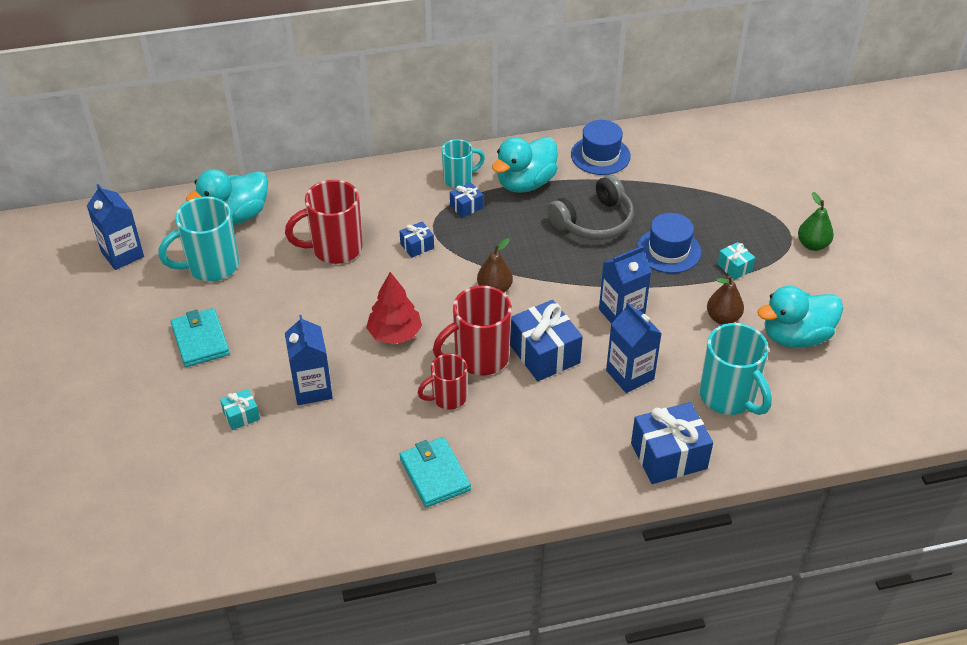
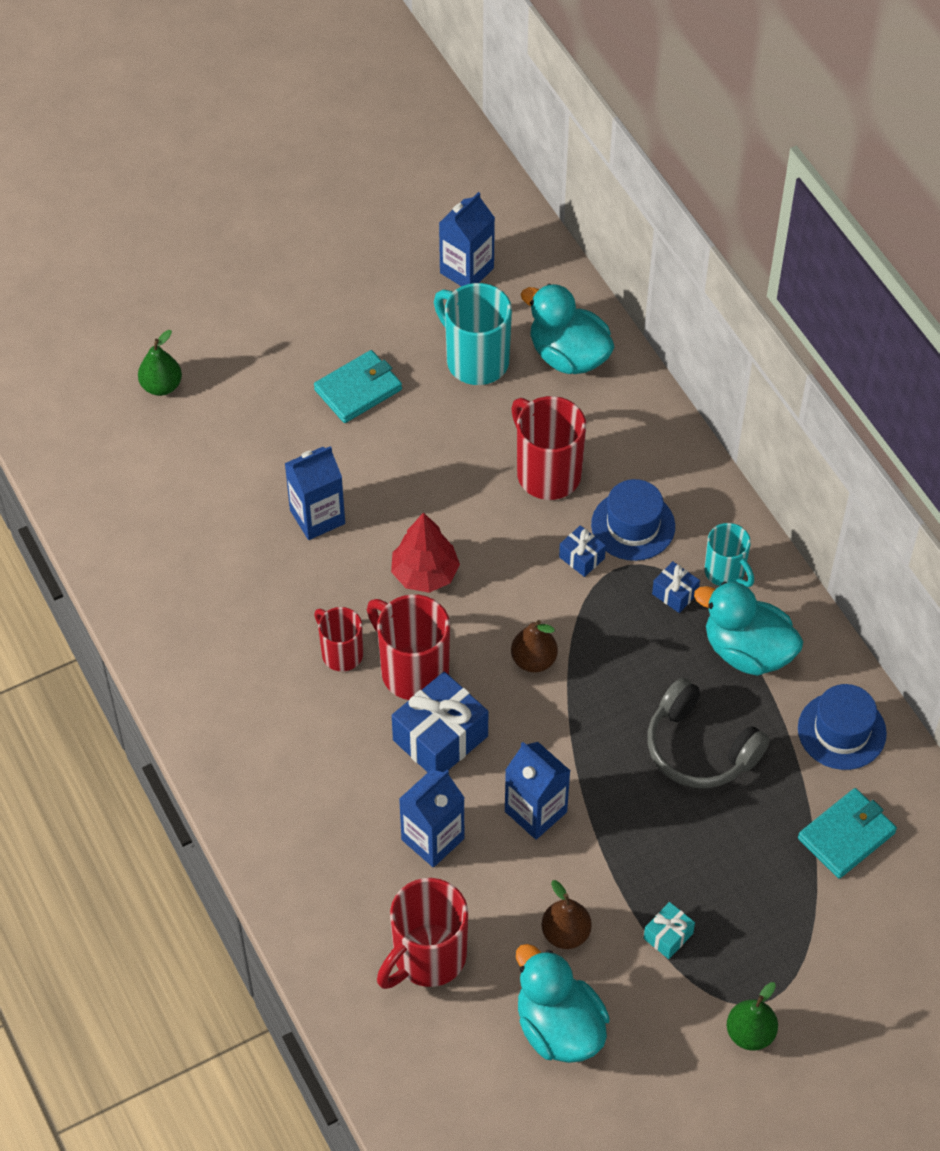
camera: 75 degrees right, 10 degrees up
(123, 471) = (161, 386): none -> green pear
(241, 416) = (261, 463): turquoise gift -> none
(434, 474) = (227, 667): turquoise wallet -> turquoise wallet (846, 835)
(668, 250) = (673, 849): blue hat -> blue hat (633, 525)
(668, 456) = (315, 902): blue gift -> none
(728, 397) = (427, 957): turquoise mug -> red mug

